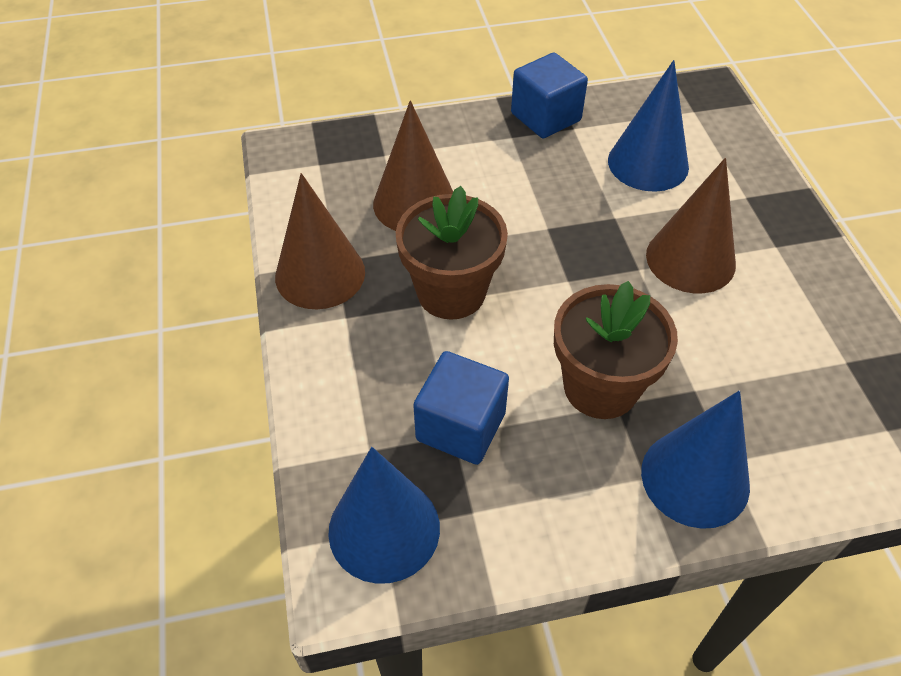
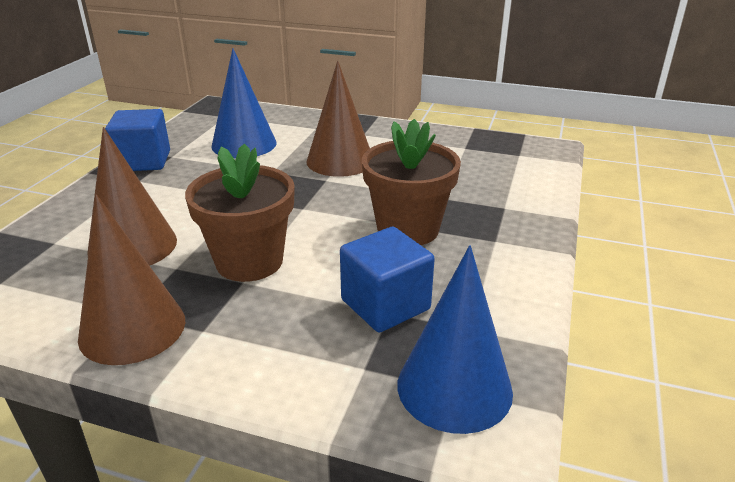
camera: 60 degrees left, 20 degrees down
(695, 478) = (509, 222): blue cone -> none

